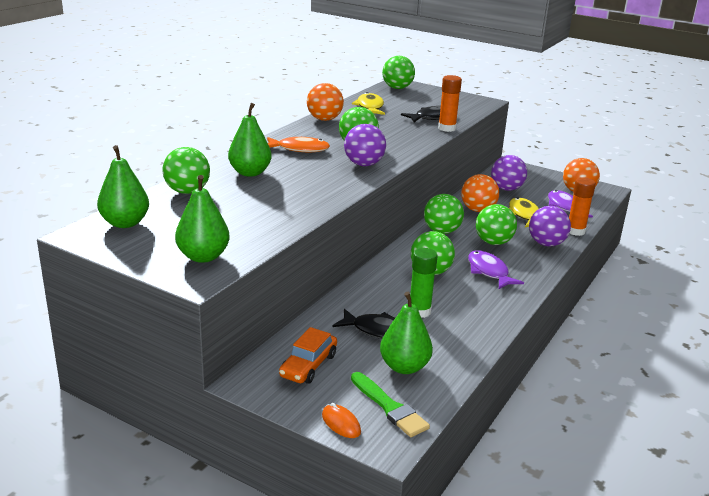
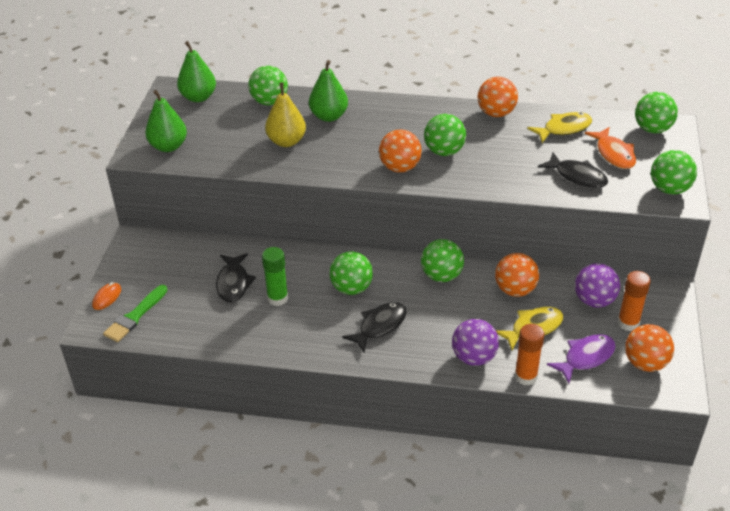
camera: 70 degrees right, 15 degrees up
(269, 198) = (286, 141): none -> yellow pear
(299, 149) = (404, 123): orange fish -> orange fish (614, 154)
(308, 365) = (167, 261): orange car -> none
(364, 164) = (400, 168): purple ball -> orange ball
(404, 367) = (190, 310): green pear -> none
(447, 128) = (552, 194): orange glue stick -> orange glue stick (628, 323)
(489, 272) = (379, 326): purple fish -> black fish
(493, 242) = (445, 317): green ball -> green ball (669, 189)

